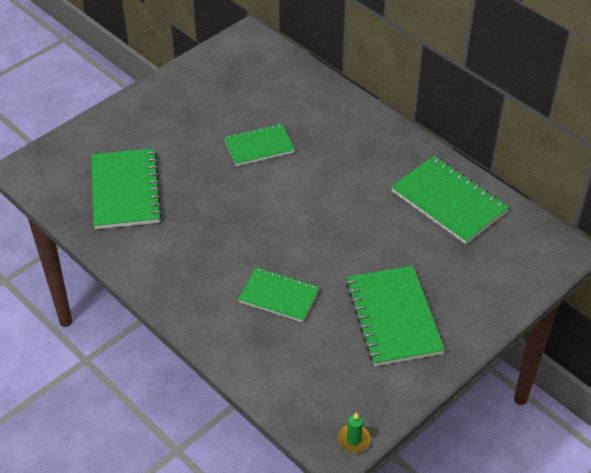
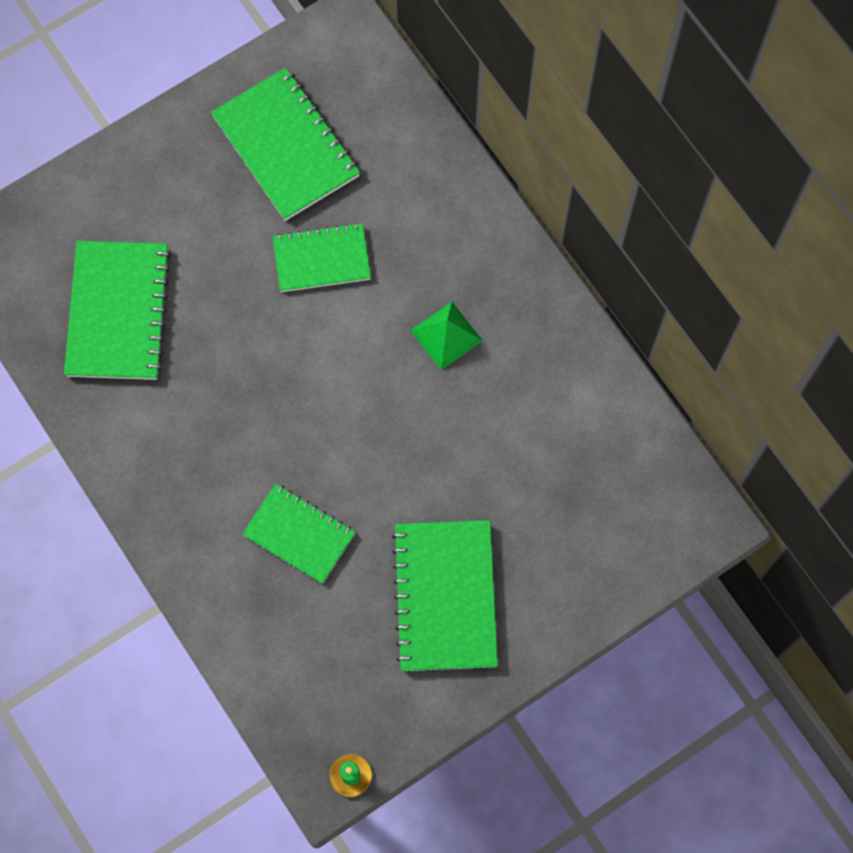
camera: 10 degrees right, 25 degrees up
(353, 174) = (446, 335): none -> green pyramid
(448, 201) = (571, 409): green notebook -> green notebook (286, 146)

